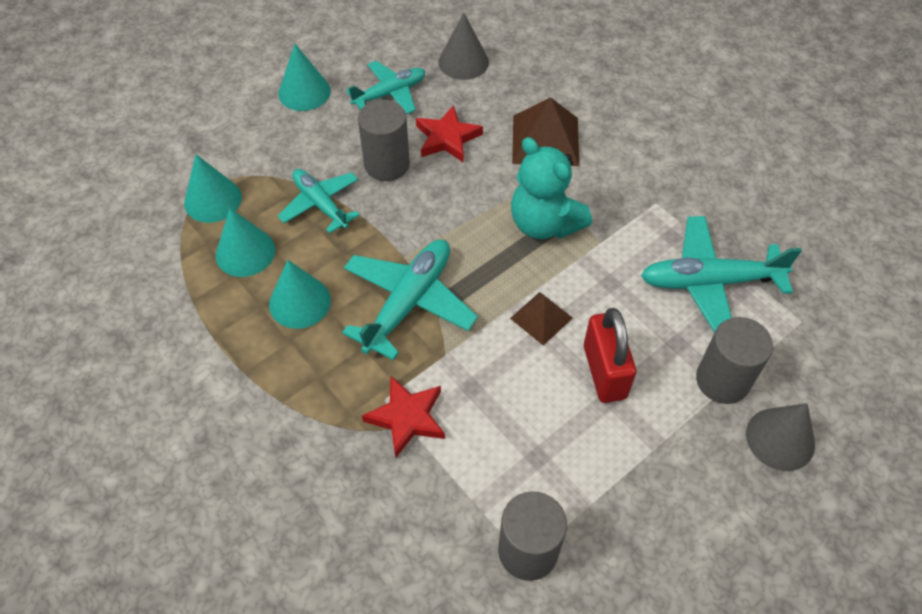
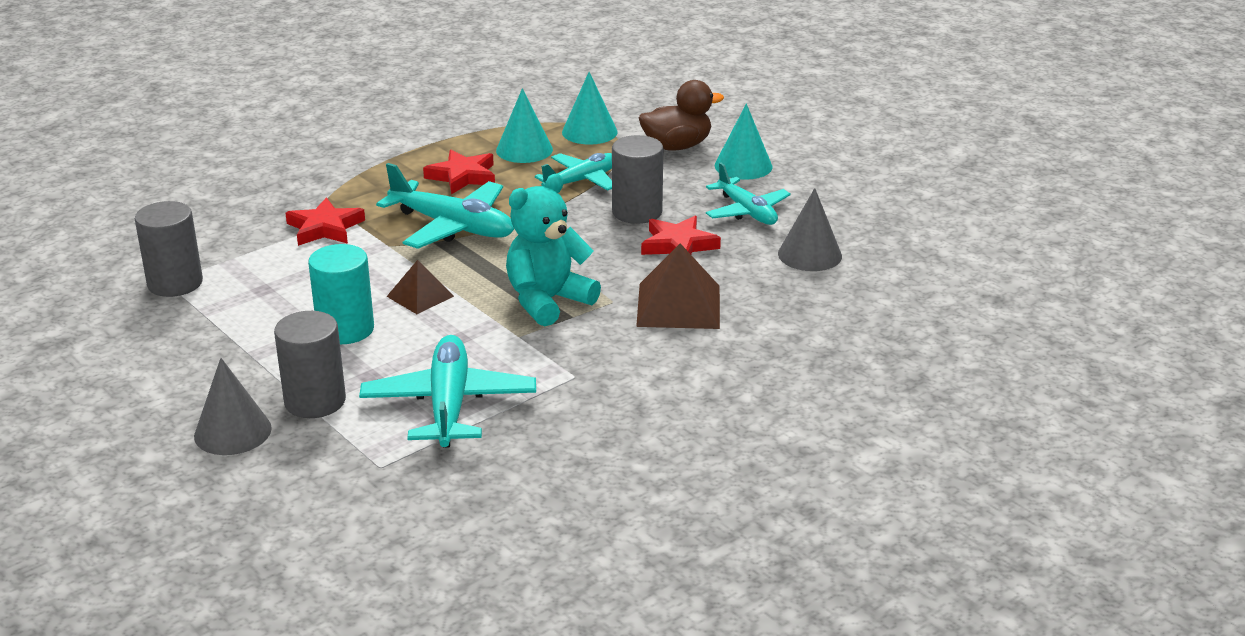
camera: 90 degrees right, 25 degrees down
(257, 135) = (677, 146): none -> brown duck
(300, 302) = (462, 176): turquoise cone -> red star
(604, 372) = (345, 329): red padlock -> turquoise cylinder

